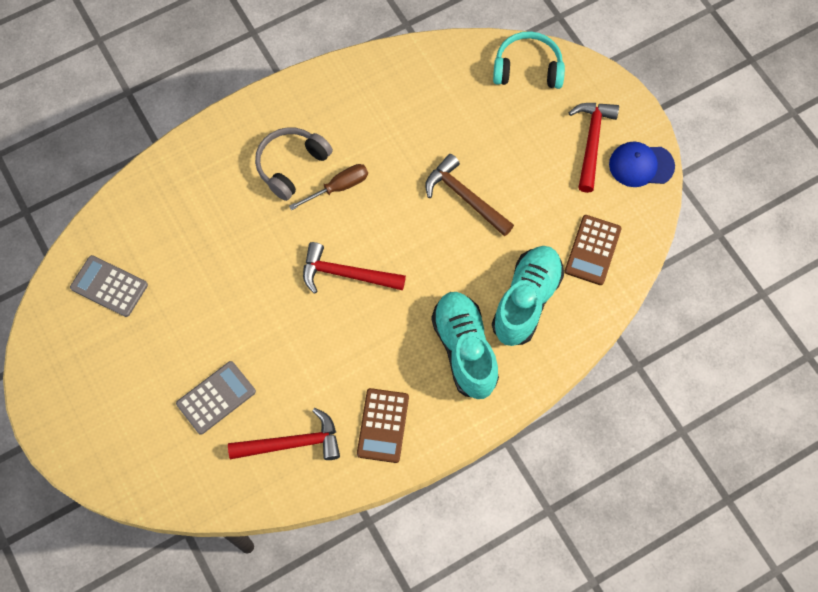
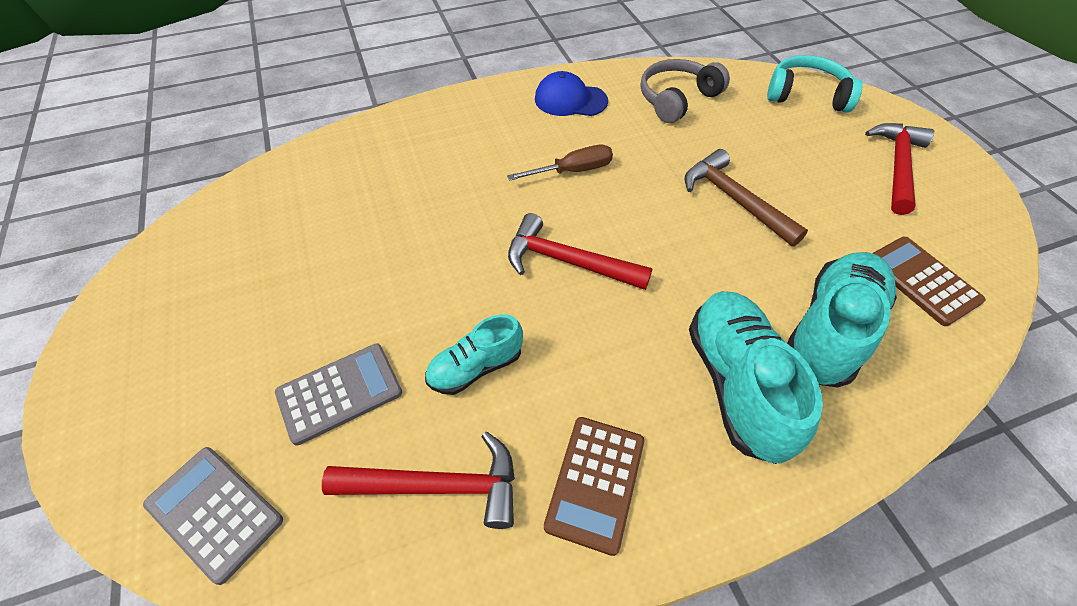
camera: 10 degrees right, 15 degrees down
(109, 286) = (254, 232): grey calculator -> grey calculator (215, 512)
(291, 165) = (519, 144): grey headphones -> grey headphones (677, 99)
(298, 366) = (475, 367): none -> turquoise shoe
(592, 250) = (922, 280): brown calculator -> brown calculator turned 120 degrees clockwise
(641, 165) = (969, 196): blue cap -> blue cap (570, 100)

